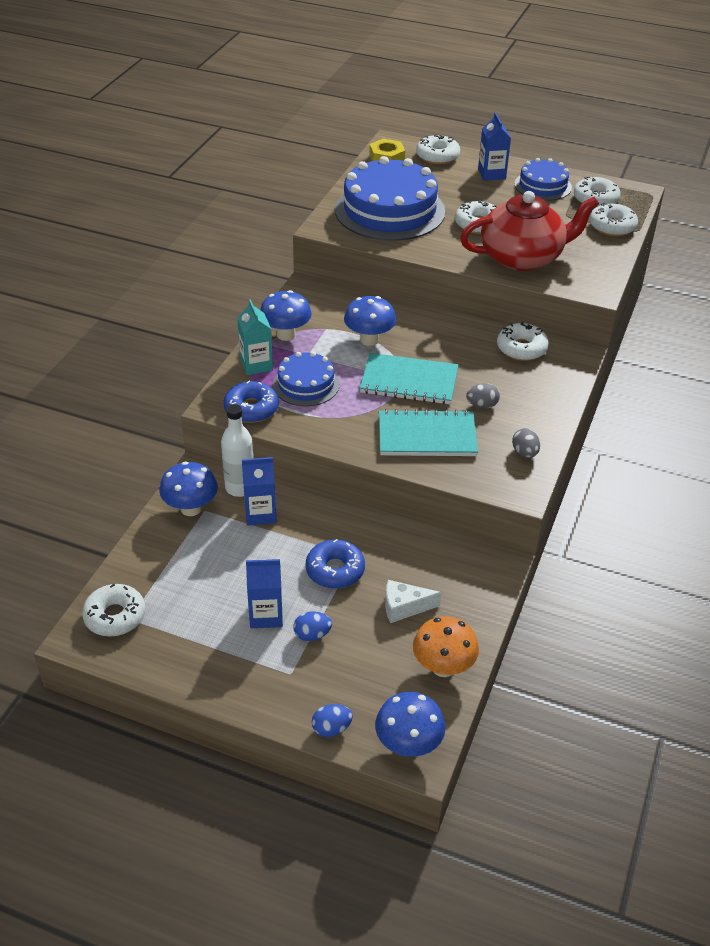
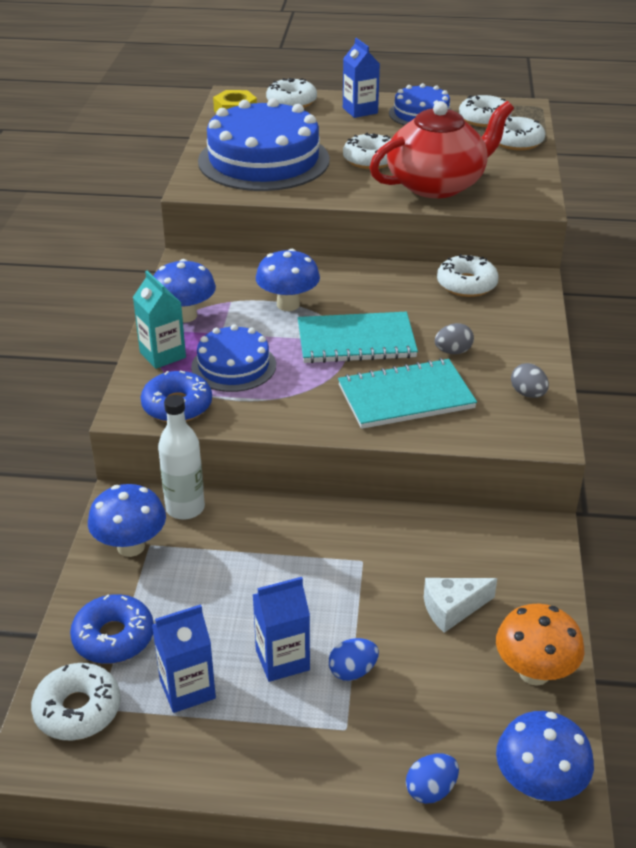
camera: 15 degrees left, 5 degrees down
(260, 514) = (224, 534): blue carton -> blue carton (187, 689)
(335, 570) = (347, 583): blue donut -> blue donut (113, 637)

